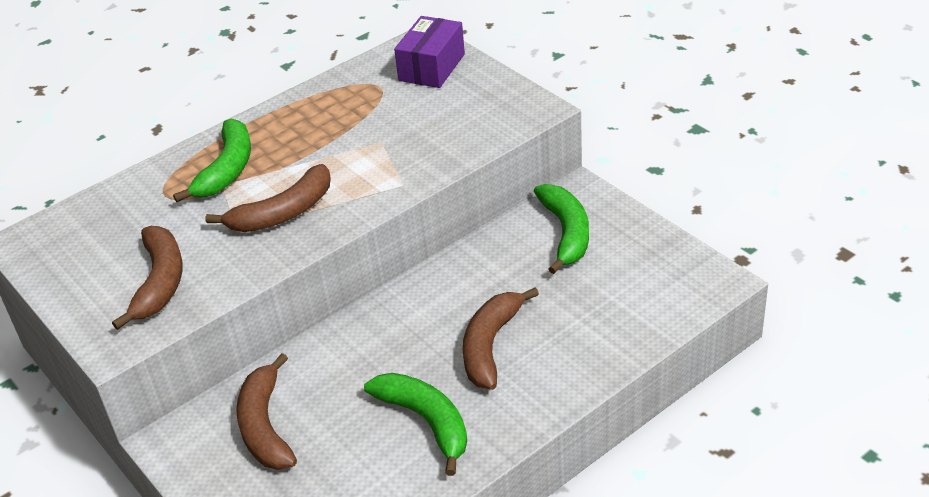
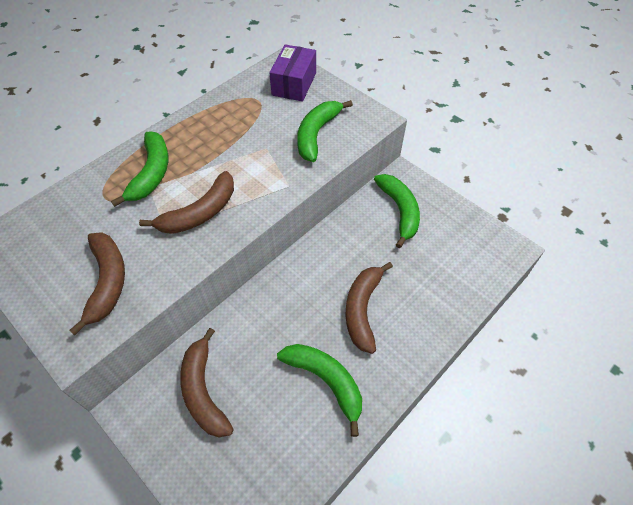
camera: 10 degrees left, 15 degrees up
(451, 127) = (317, 134): none -> green banana

